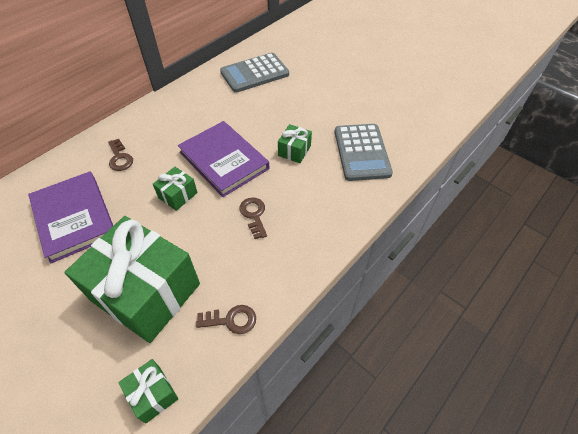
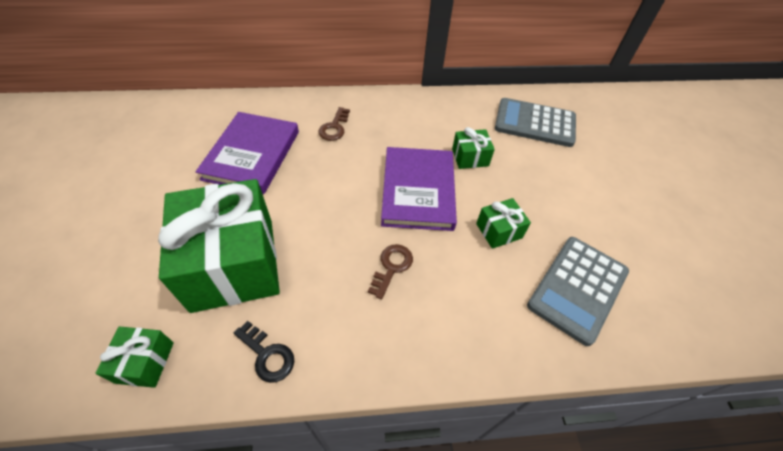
camera: 40 degrees right, 0 degrees up
(178, 195) = (345, 194): green gift -> green gift (470, 157)
(231, 320) = (267, 355): brown key -> black key

